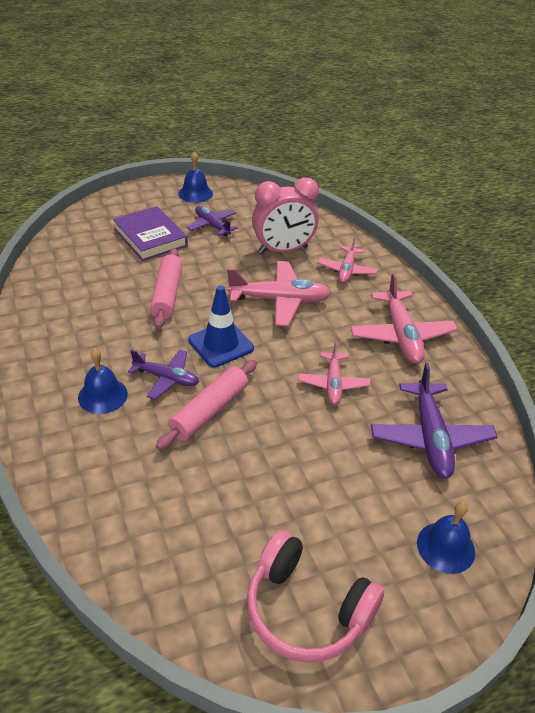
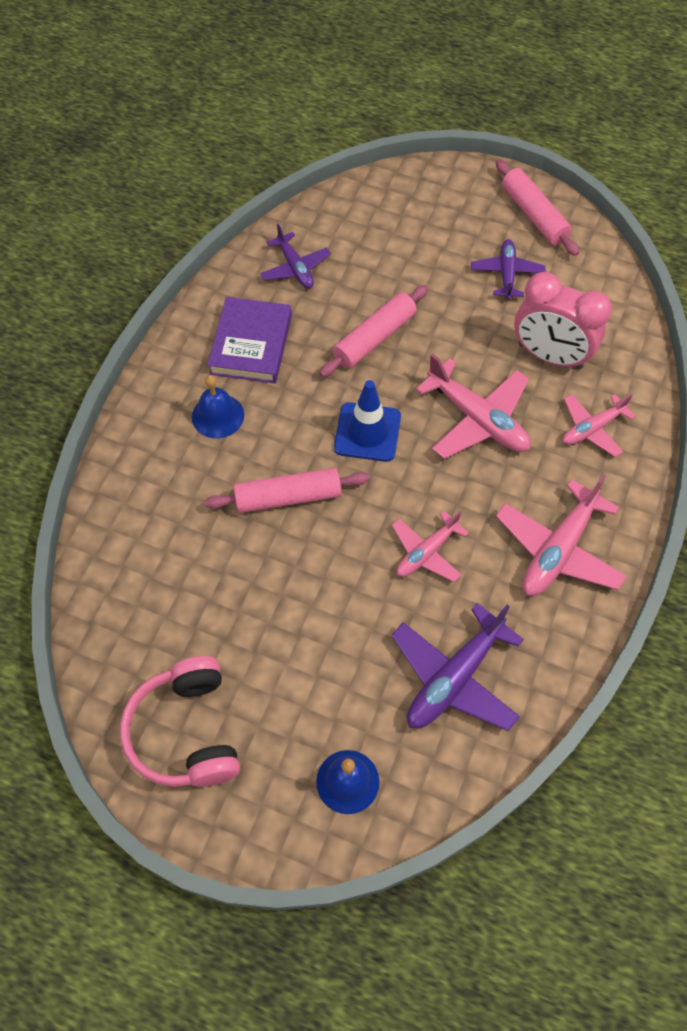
camera: 45 degrees right, 20 degrees up
(150, 237) = (426, 252): purple book -> purple book (251, 344)
(166, 378) = (284, 436): purple plane -> purple plane (295, 268)
(195, 193) = (533, 215): blue bell -> pink rolling pin

